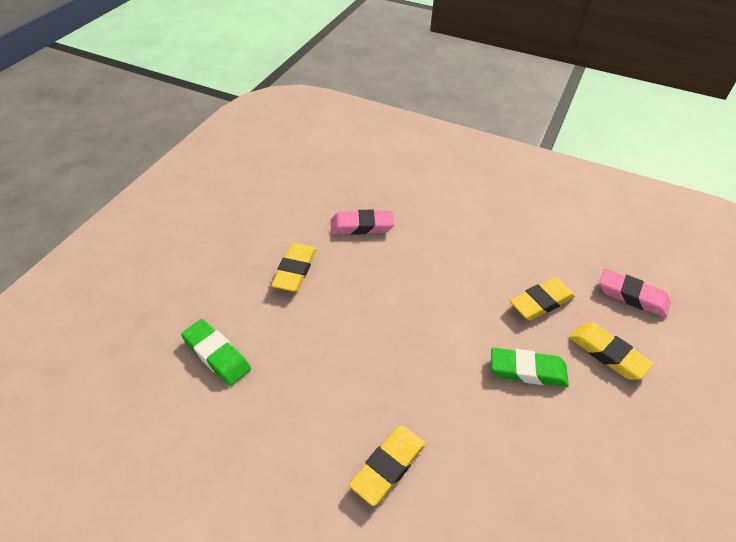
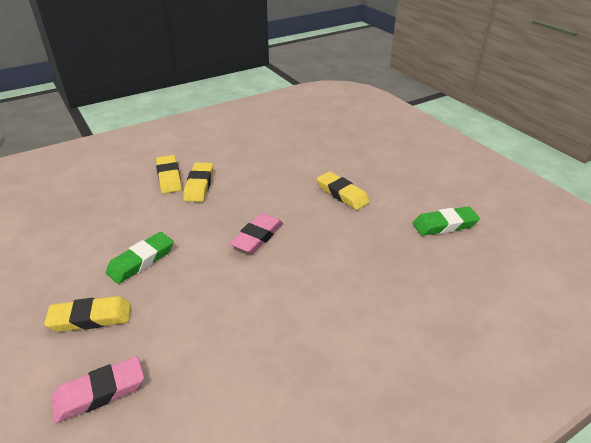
camera: 125 degrees right, 10 degrees down
(217, 355) = (299, 149): green eraser -> green eraser (444, 225)
(362, 226) = (365, 245): pink eraser -> pink eraser (257, 237)
(541, 302) = (176, 311): yellow eraser -> yellow eraser (199, 185)

